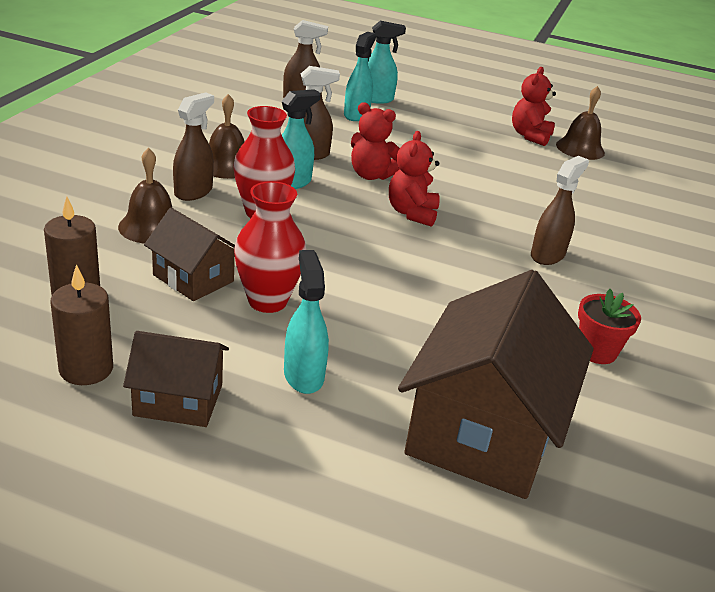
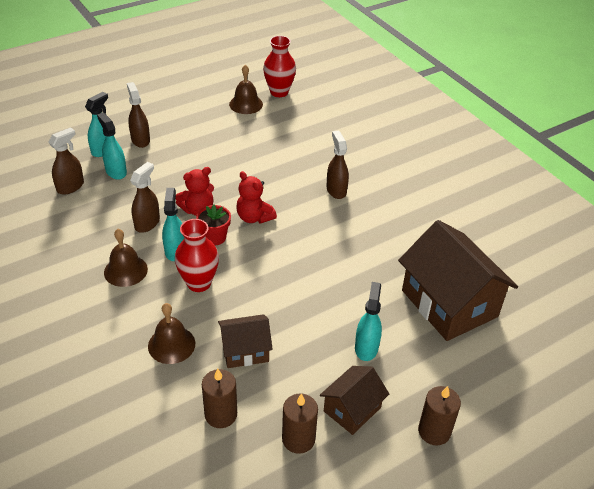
camera: 50 degrees left, 10 degrees up
(193, 192) = (146, 303): brown spray bottle -> brown spray bottle (140, 140)
(210, 502) = (434, 431): none -> brown candle
(267, 301) = (292, 328): red vase -> red vase (279, 92)
(303, 375) = (366, 347): turquoise spray bottle -> turquoise spray bottle turned 75 degrees clockwise
(530, 136) = (214, 114): red teddy bear -> none
(596, 351) = (422, 227): red flower pot -> red flower pot (214, 237)

